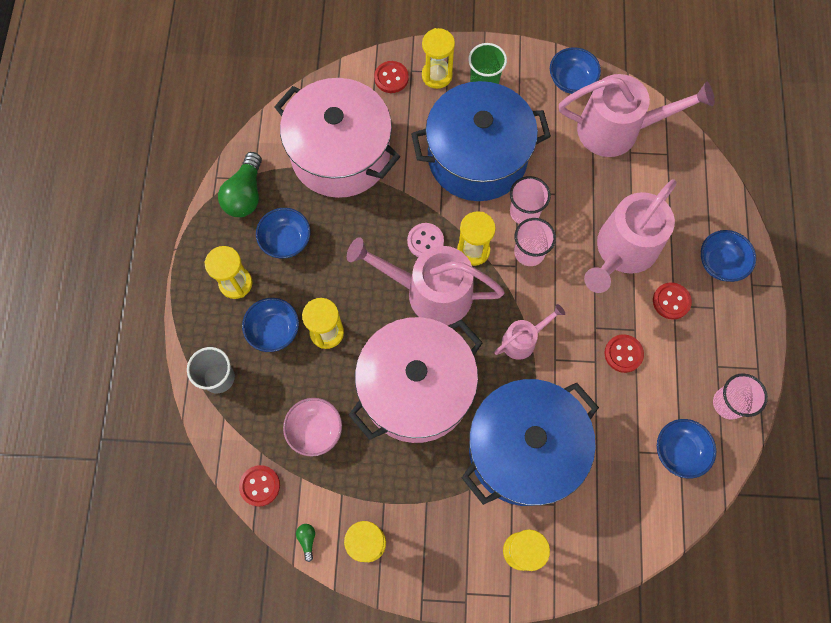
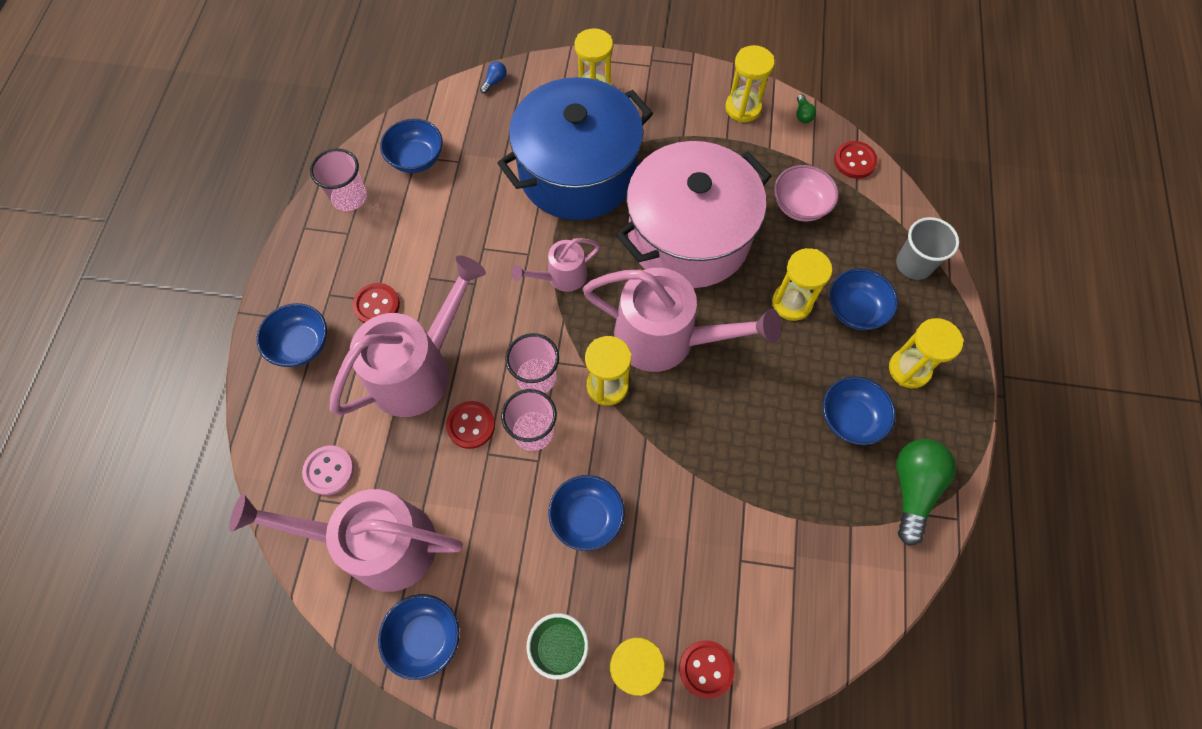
camera: 175 degrees left, 5 degrees down
(340, 154) = (782, 540): pink pot -> none
(425, 241) = (668, 403): pink button -> pink button (329, 471)
(477, 157) = (587, 518): blue pot -> blue bowl
(623, 354) = (449, 253): red button -> red button (471, 425)
(625, 555) = (494, 81): none -> blue light bulb

